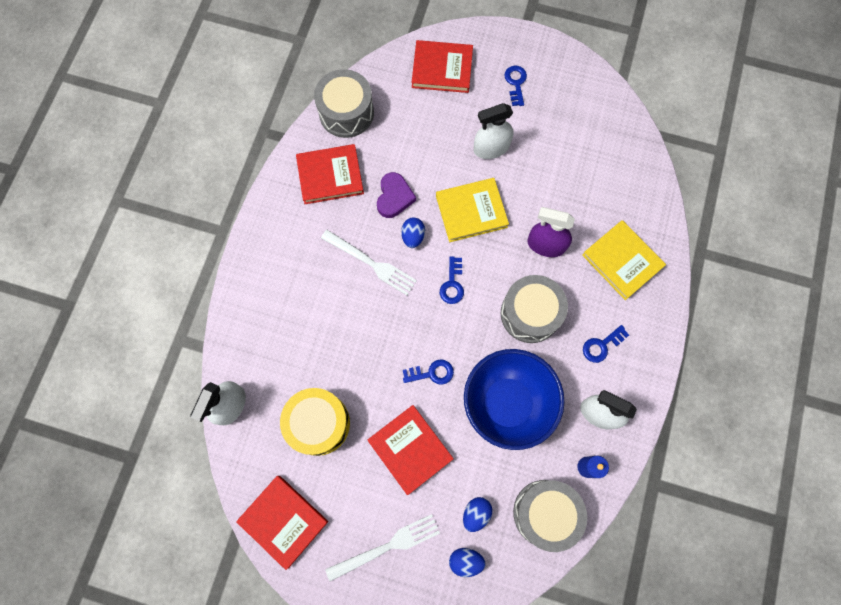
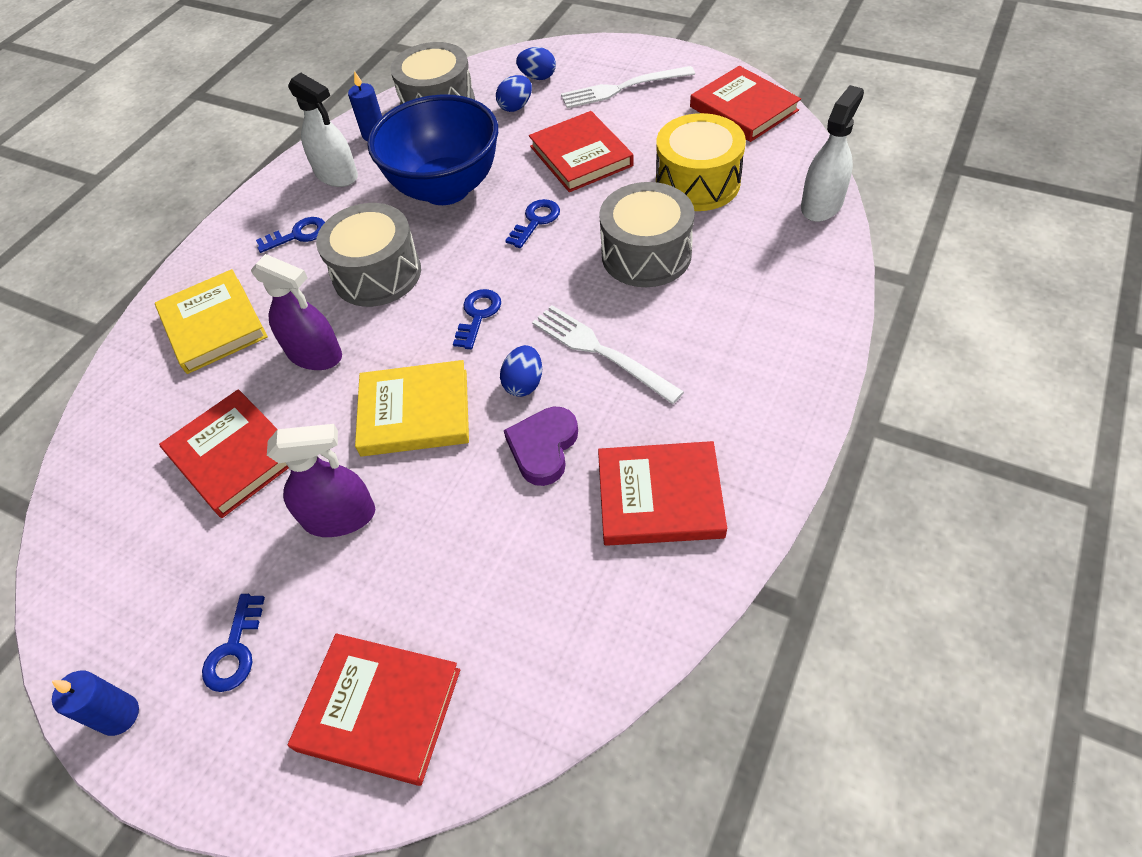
camera: 165 degrees left, 20 degrees down
(346, 113) = (614, 627): grey drum -> grey drum (646, 254)
(432, 373) = (536, 221): blue key -> blue key turned 120 degrees clockwise
(491, 148) = (340, 517): white spray bottle -> purple spray bottle
(554, 53) = (119, 715): none -> blue candle
(563, 175) = (234, 456): none -> red book

